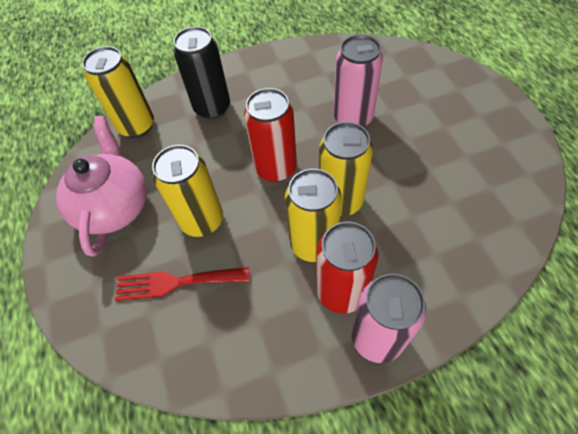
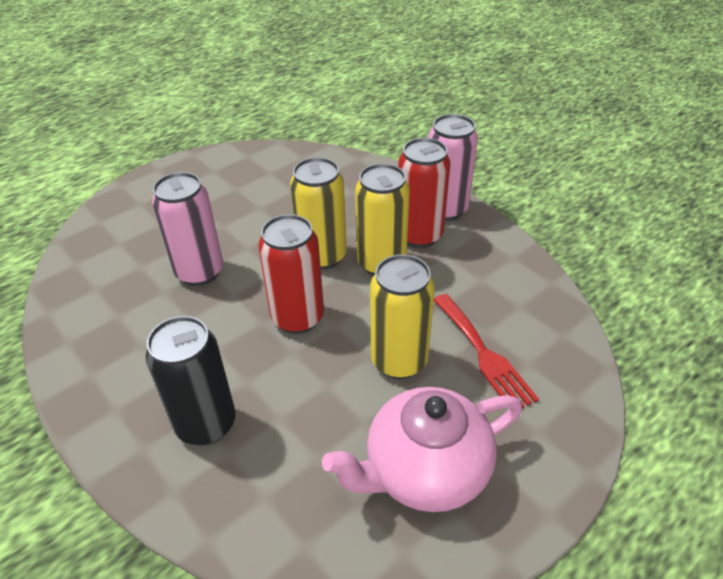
camera: 115 degrees left, 15 degrees down
(137, 126) = (268, 520): yellow can -> none

